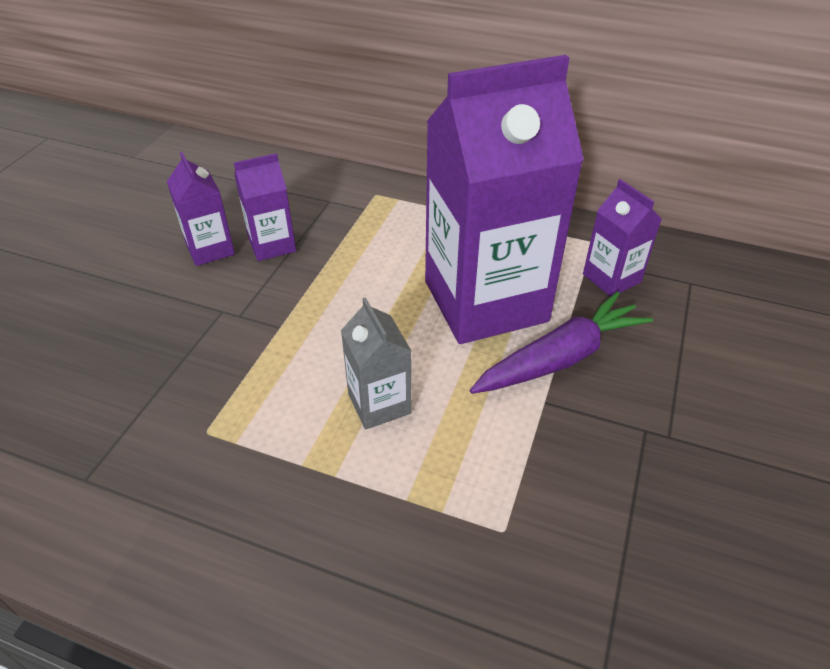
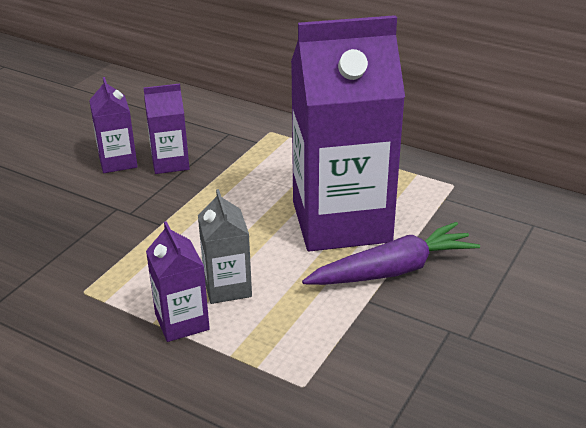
camera: 10 degrees right, 10 degrees down
(611, 278) = (461, 214): purple carton -> purple carton (182, 322)

